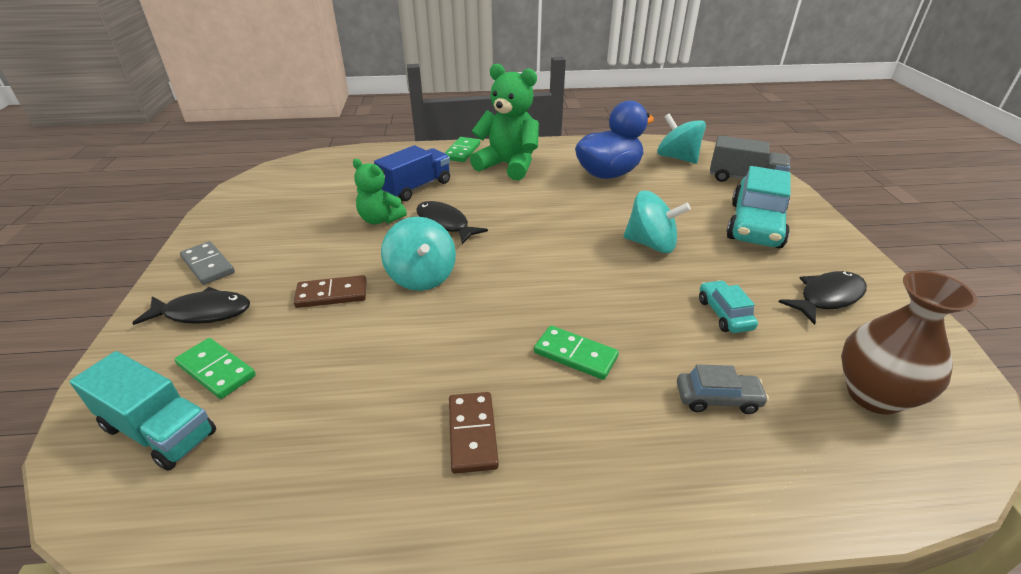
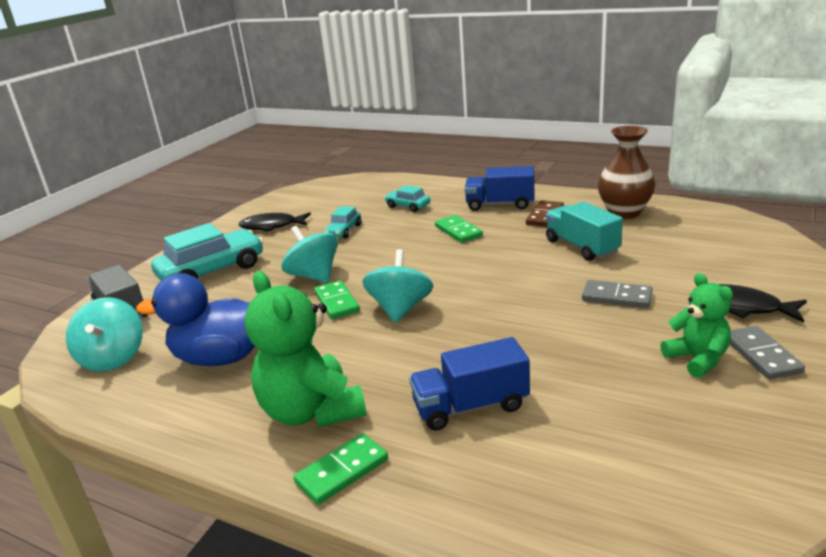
camera: 145 degrees left, 10 degrees down
(159, 430) = (739, 246): turquoise truck -> turquoise truck (581, 247)
(216, 370) = (711, 266): green domino -> green domino (337, 302)
(332, 294) = (616, 297): brown domino -> grey domino
(380, 219) = (543, 365): green teddy bear -> green teddy bear (697, 359)
(421, 277) = (529, 293): turquoise spinning top -> turquoise spinning top (400, 309)
(444, 224) = (472, 340): black fish -> none
(571, 451) = (500, 204): none -> blue truck
(717, 399) = (408, 206): grey car -> turquoise car
(873, 395) = (336, 196): brown vase -> brown vase (624, 212)

